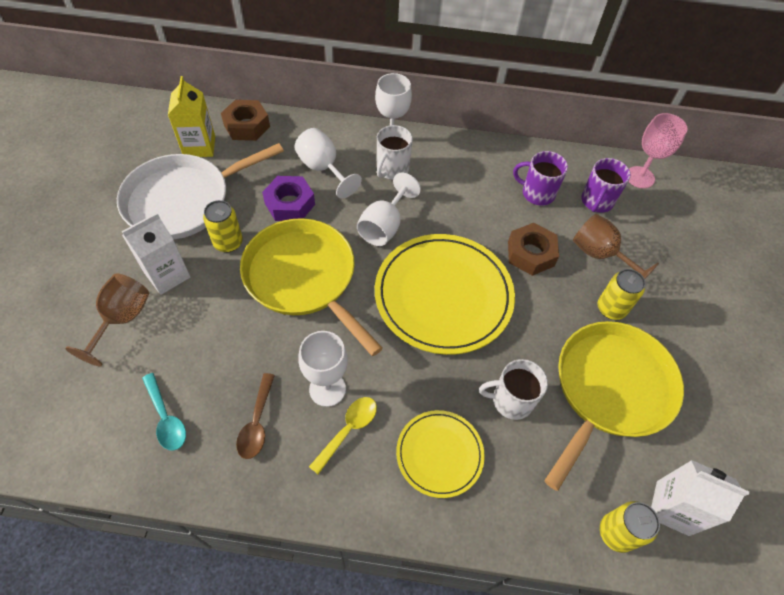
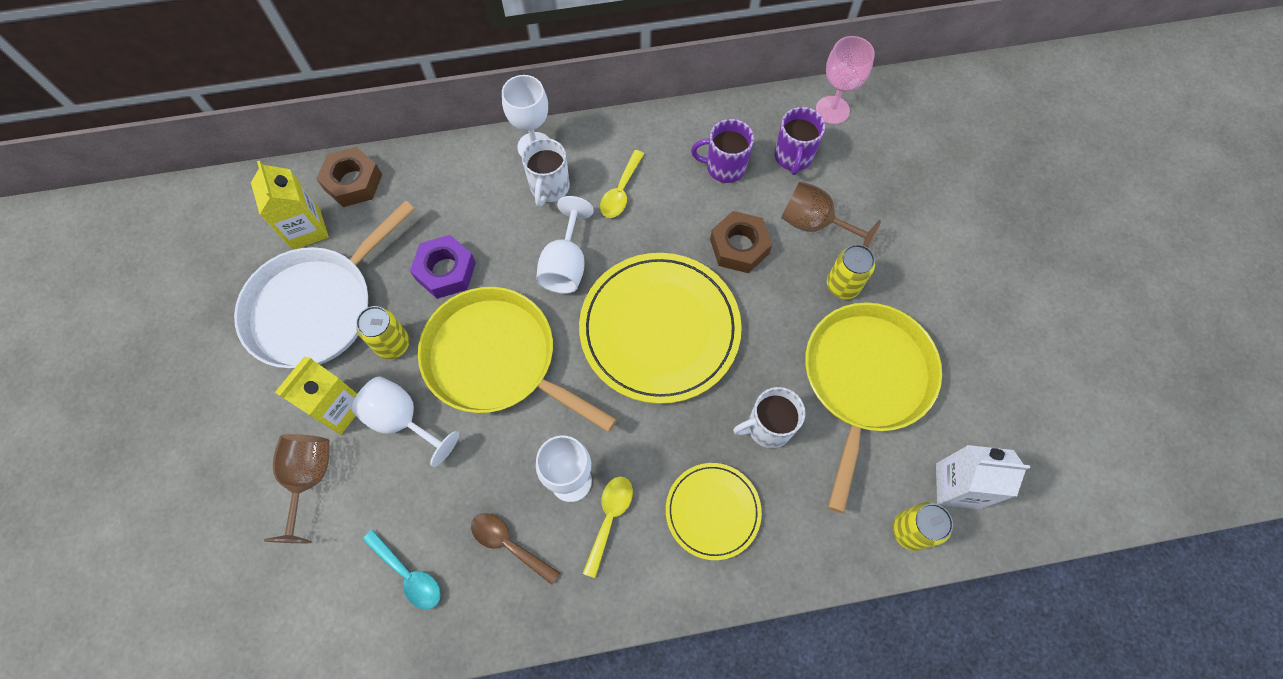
camera: 15 degrees left, 10 degrees up
(167, 275) = (338, 408): white carton -> yellow carton
(257, 422) = (509, 544): brown spoon -> brown spoon turned 135 degrees clockwise
(323, 169) = (468, 212): white goblet -> white goblet (402, 420)
(447, 187) = (621, 191): none -> yellow spoon

